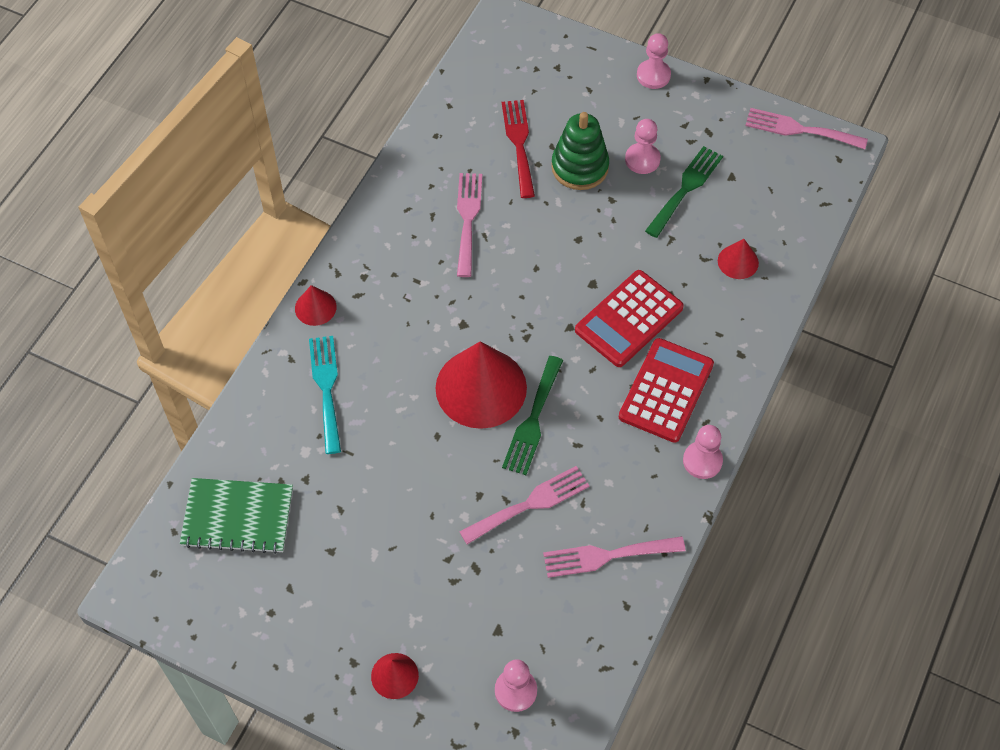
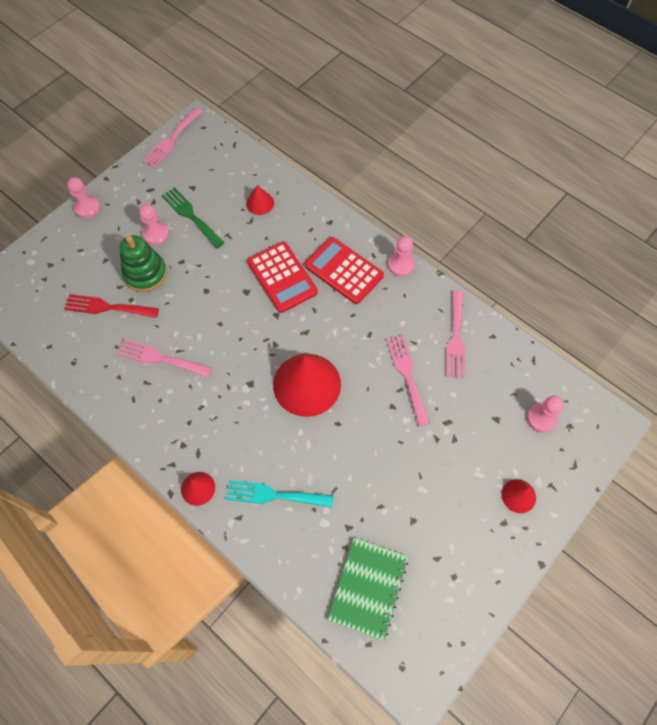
camera: 75 degrees left, 5 degrees up
(533, 420) = (343, 357): green fork -> none

